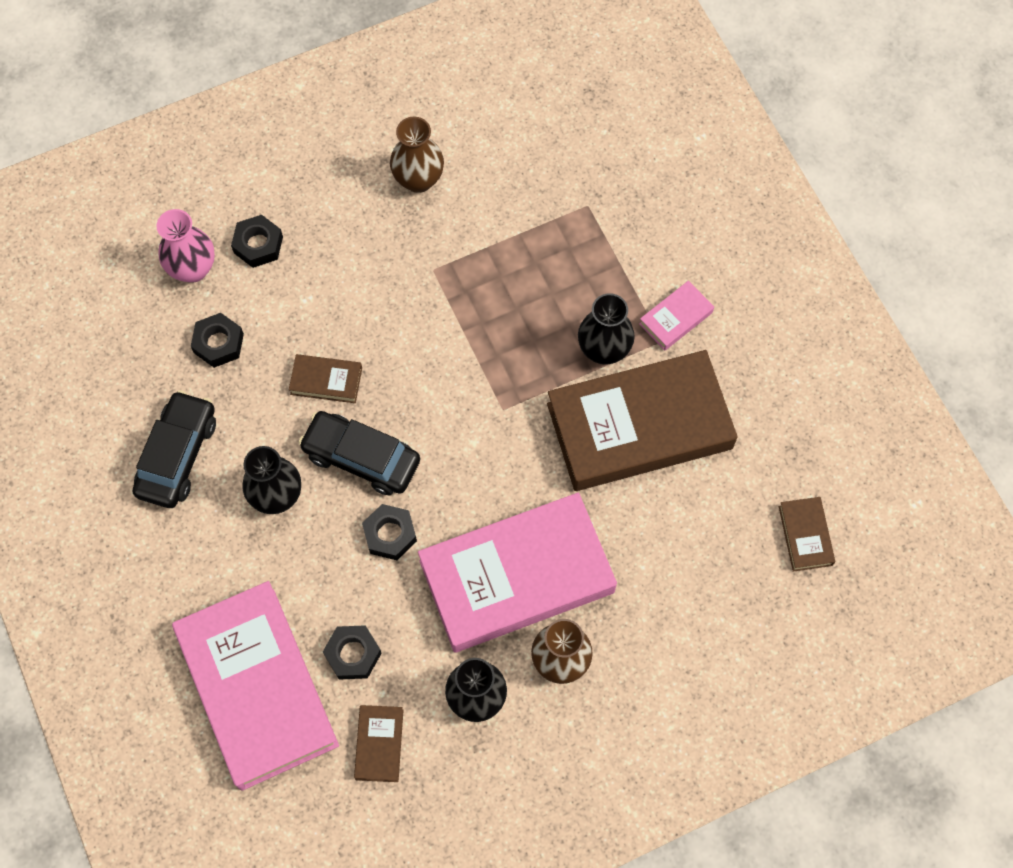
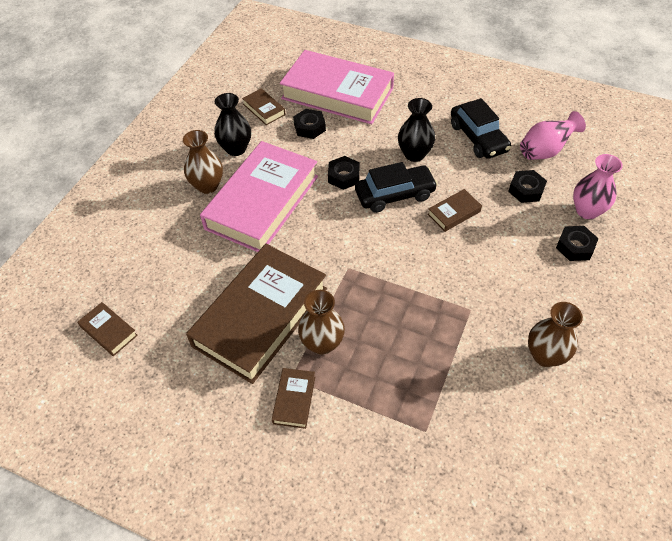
camera: 140 degrees right, 15 degrees down
(131, 372) = (545, 151): none -> pink vase
(604, 350) = (322, 343): black vase -> brown vase
(675, 318) = (294, 400): pink book -> brown book

